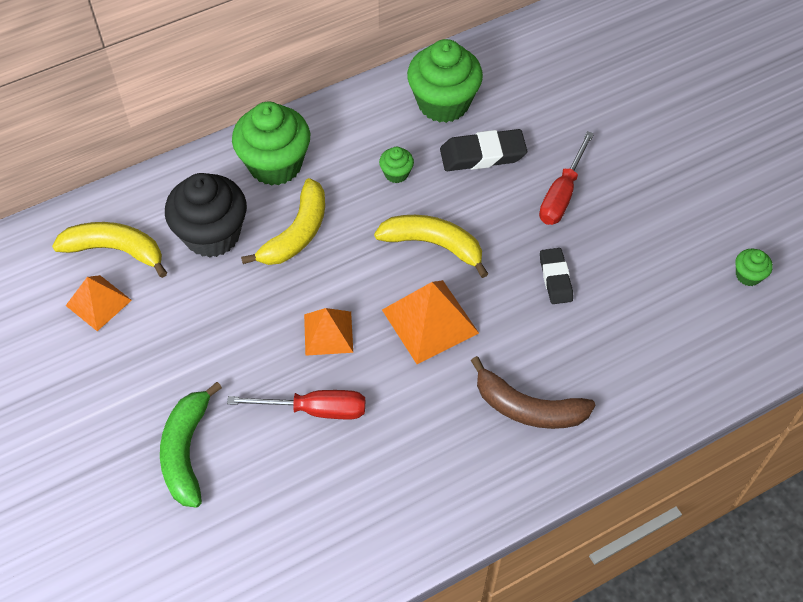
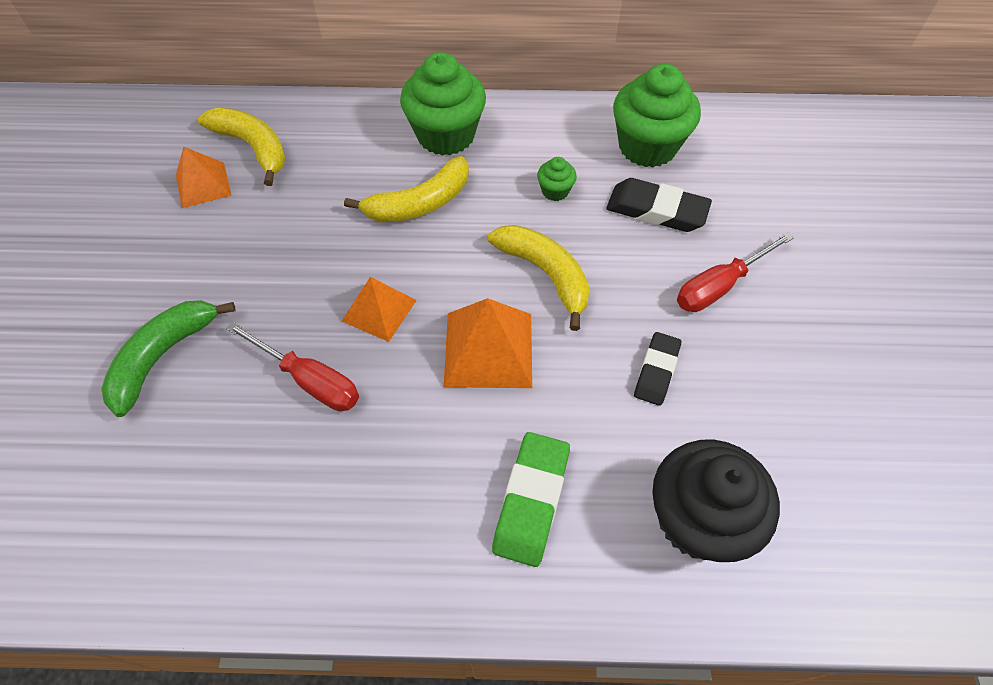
camera: 30 degrees right, 0 degrees up
(212, 234) = (343, 171): black cupcake -> black cupcake (697, 519)
(528, 408) = (531, 500): brown banana -> green eraser
(748, 275) = (905, 484): green cupcake -> none

